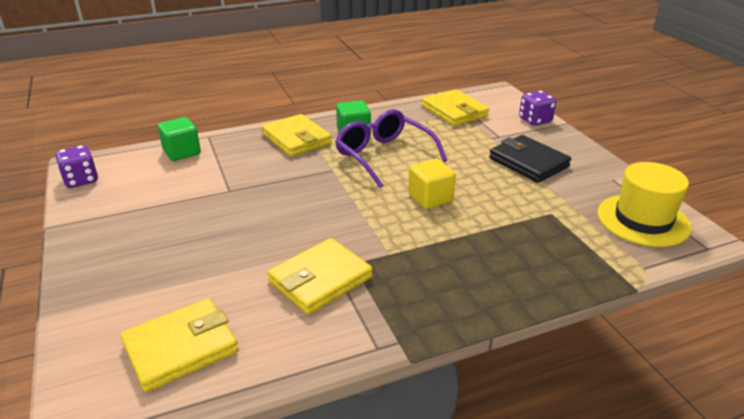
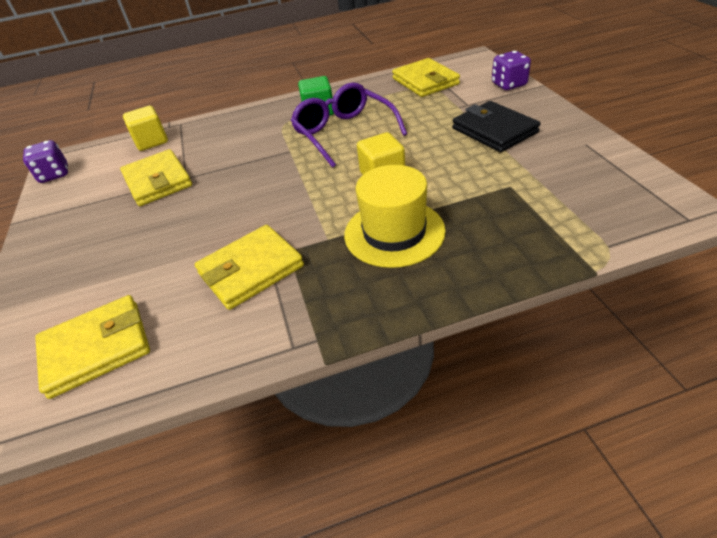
camera: 10 degrees right, 10 degrees up
(182, 152) = (151, 141): green cube -> yellow cube
(296, 139) = (262, 121): yellow wallet -> yellow wallet (158, 181)
(643, 220) = (614, 189): yellow hat -> yellow hat (394, 232)

